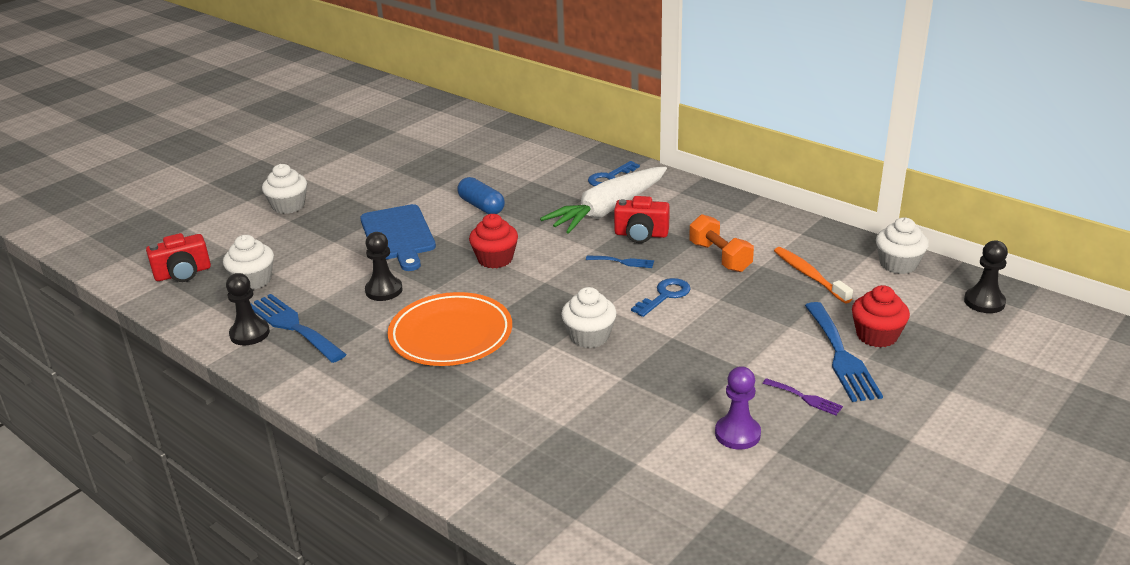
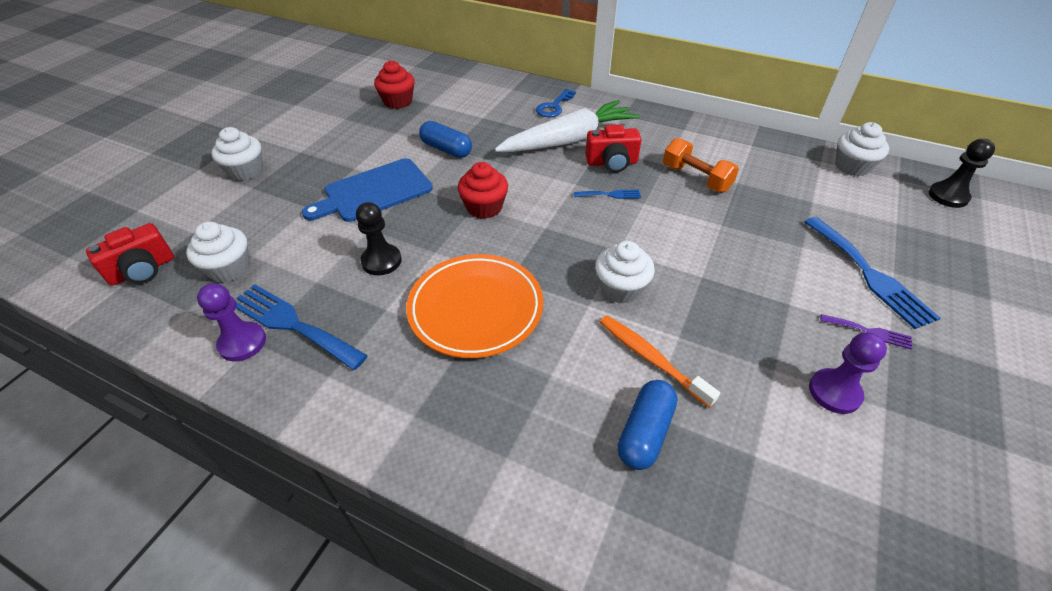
camera: 15 degrees left, 15 degrees up
(249, 334) = (242, 343): black pawn -> purple pawn
(398, 235) = (374, 192): blue cutting board -> blue cutting board turned 90 degrees clockwise
(552, 435) = (645, 432): none -> blue capsule
(608, 210) = (568, 140): white carrot -> white carrot turned 150 degrees counterclockwise
(665, 296) = (669, 228): blue key -> none
(810, 276) = (786, 188): orange toothbrush -> orange toothbrush (652, 359)
(877, 336) = (885, 246): red cupcake -> red cupcake (398, 101)

